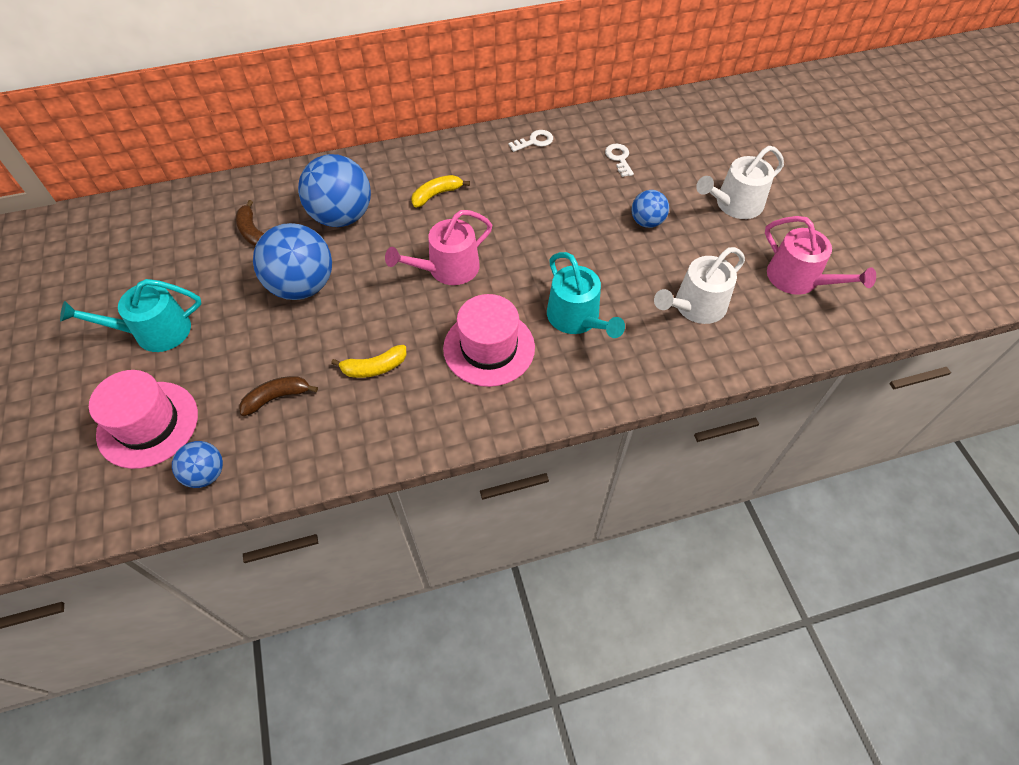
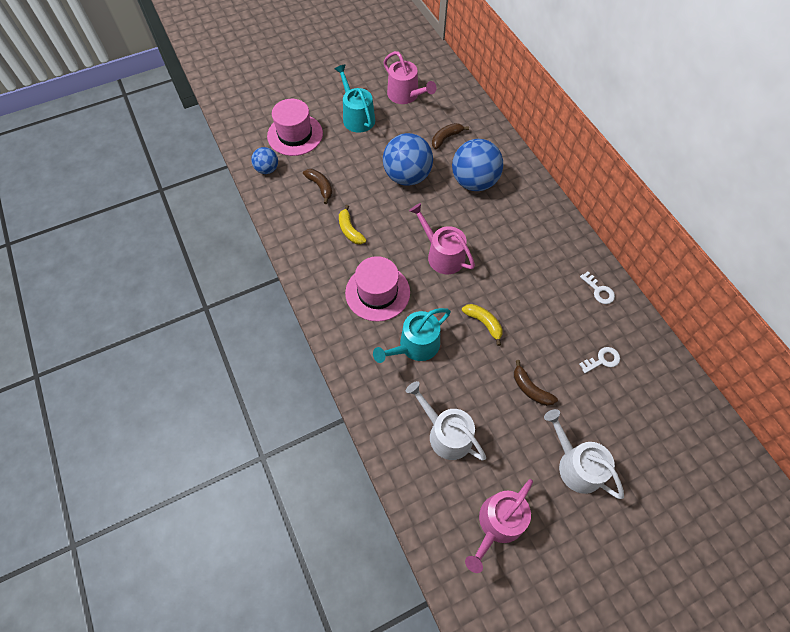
camera: 80 degrees right, 5 degrees up
(144, 264) = (405, 95): none -> pink watering can
(436, 195) = (513, 233): yellow banana -> yellow banana (483, 323)
(647, 222) = (530, 389): blue ball -> brown banana

